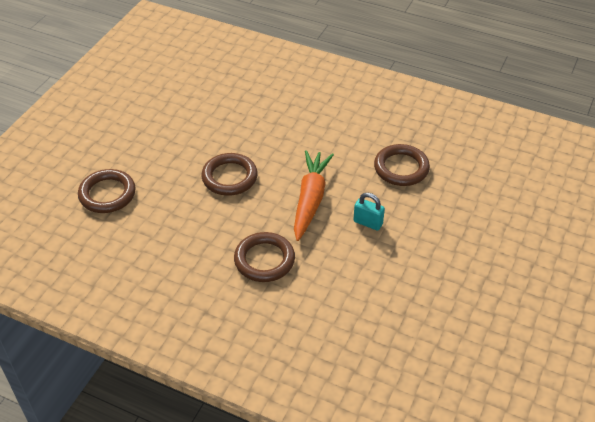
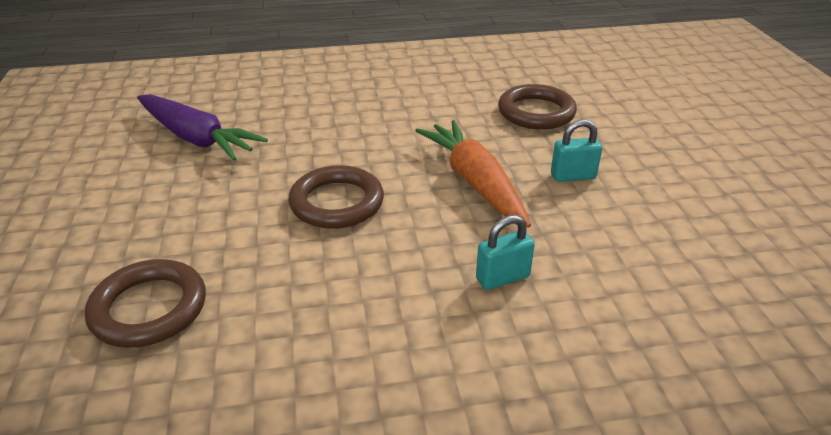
camera: 35 degrees left, 10 degrees down
(197, 100) = (197, 138): none -> purple carrot
(264, 260) = (502, 278): brown ring -> turquoise padlock

